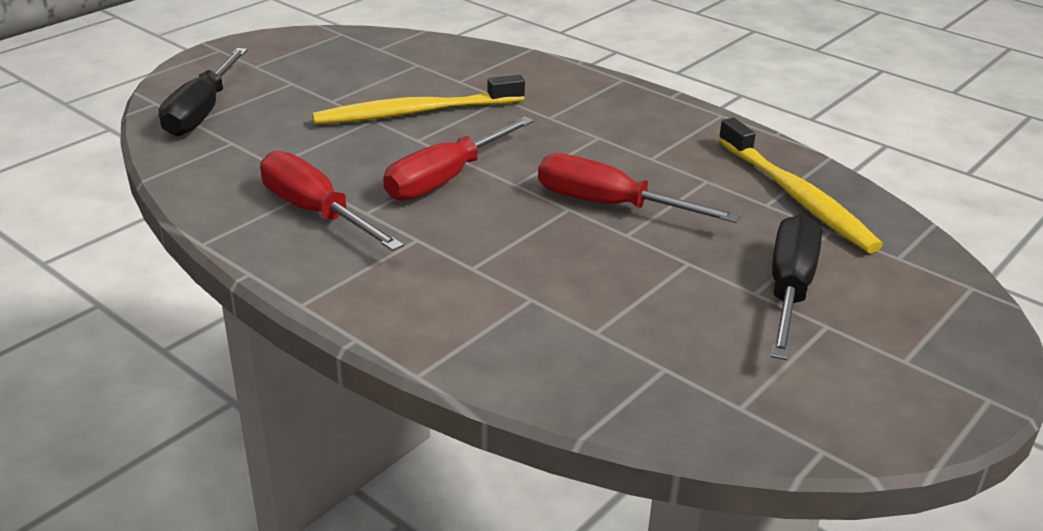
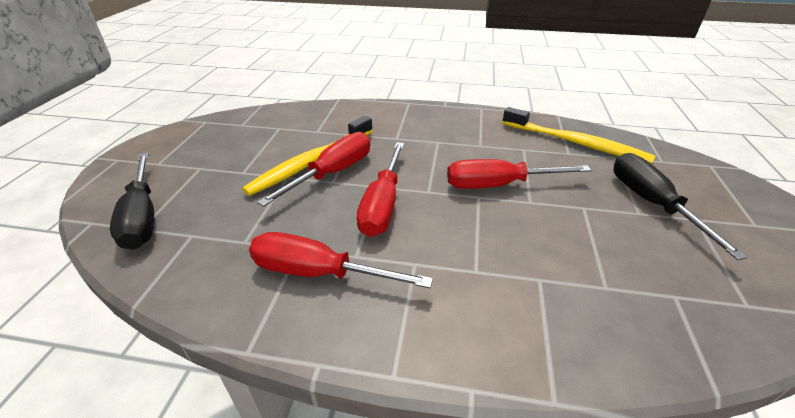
camera: 30 degrees left, 5 degrees up
(426, 131) = (332, 173): none -> red screwdriver

